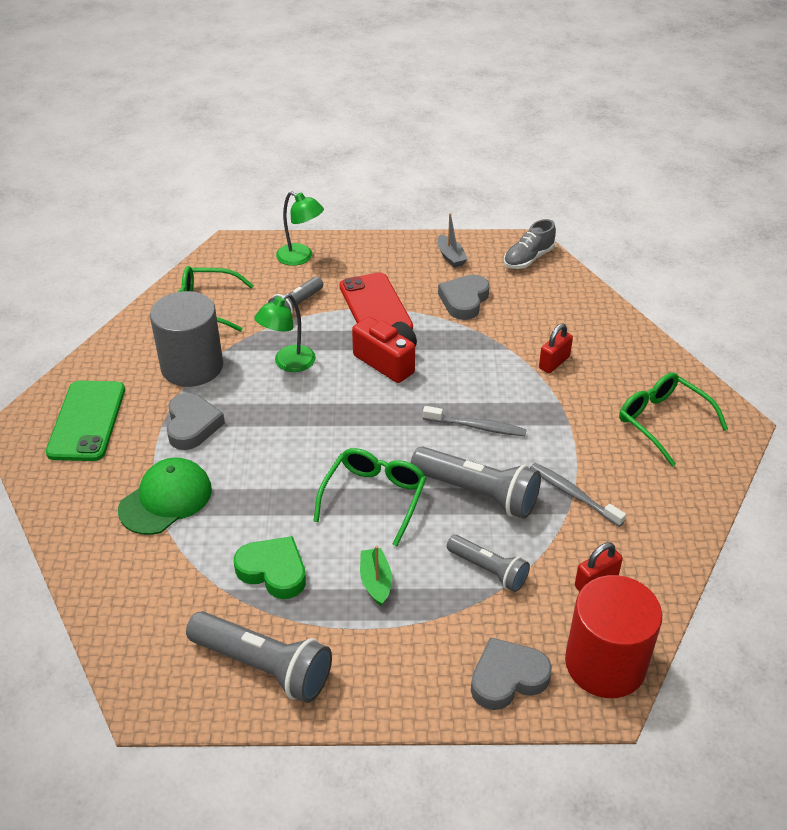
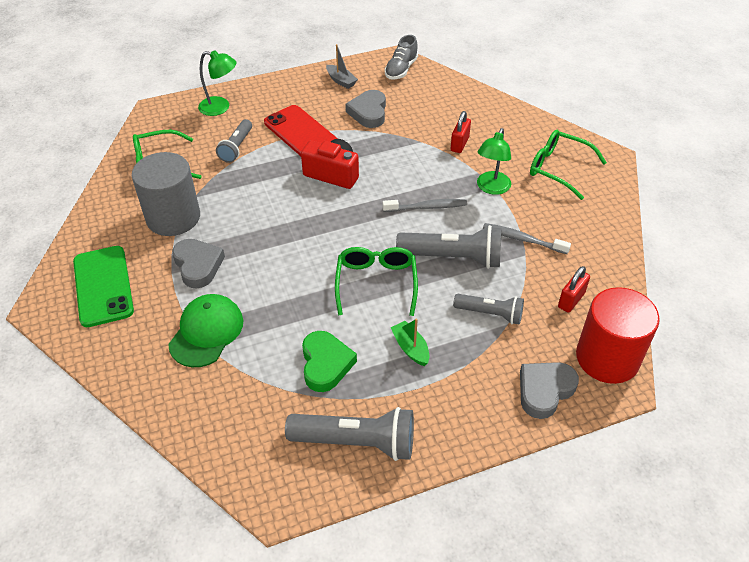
camera: 20 degrees left, 5 degrees up
(273, 571) = (325, 364): green heart -> green heart turned 75 degrees clockwise
(288, 363) = (253, 195): green lamp -> green lamp (491, 188)

